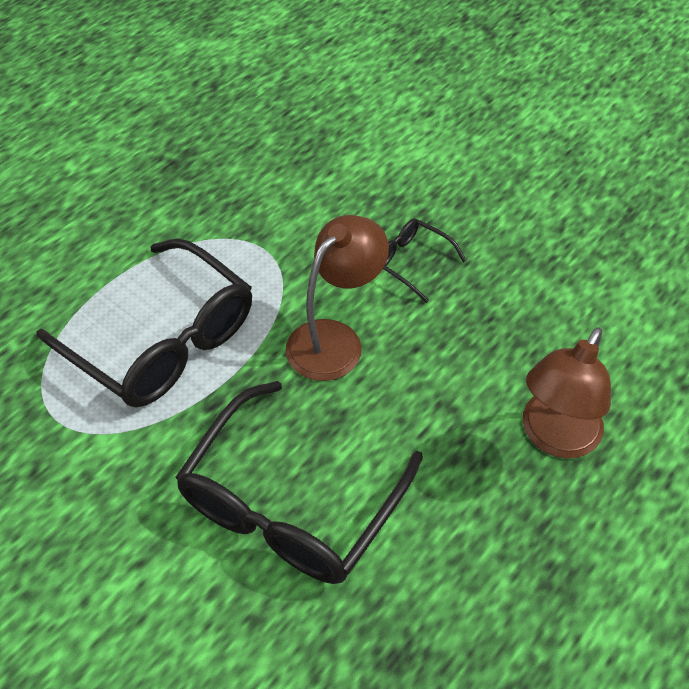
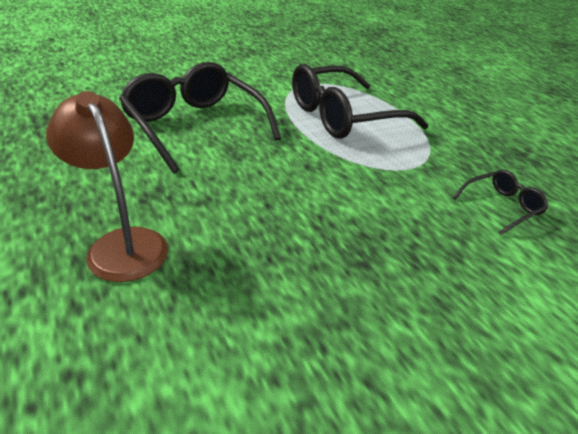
camera: 110 degrees right, 15 degrees down
(335, 339) = (303, 172): brown lamp -> none
(412, 262) = (364, 235): black glasses -> black glasses (501, 206)

